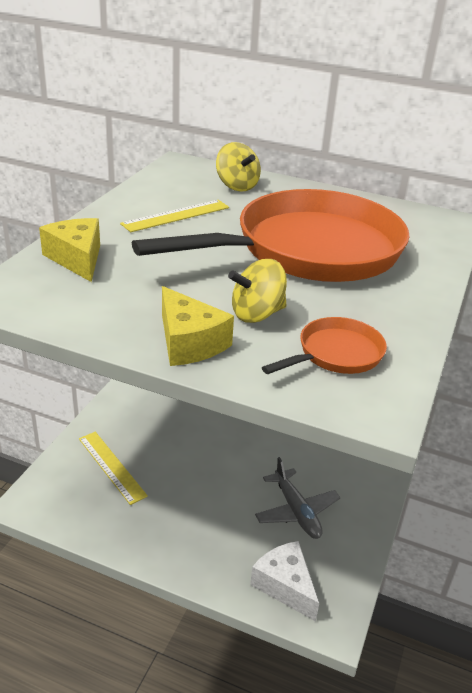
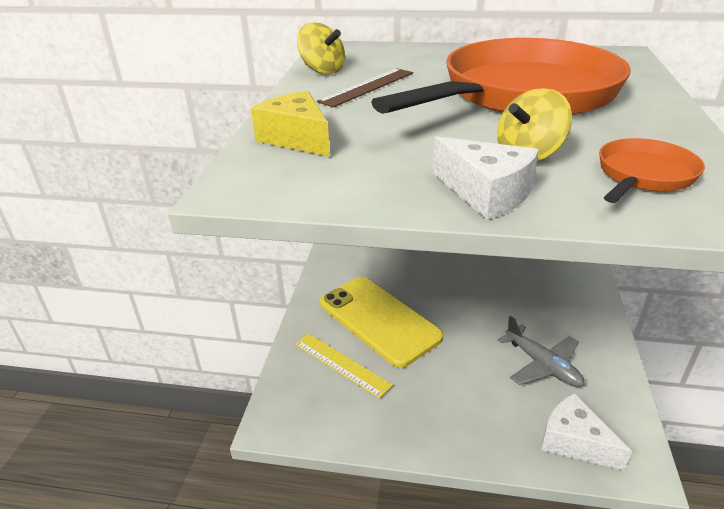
camera: 10 degrees left, 0 degrees up
(166, 434) = (379, 320): none -> yellow phone
(176, 216) = (367, 87): yellow ruler -> brown ruler
(189, 342) = (485, 193): yellow cheese -> white cheese
(237, 186) = (403, 56): yellow spinning top -> yellow spinning top (322, 70)

